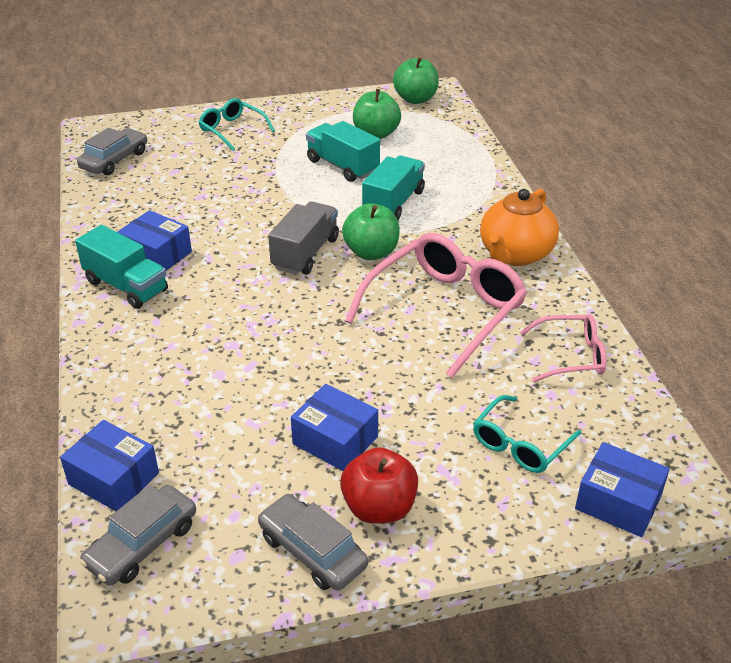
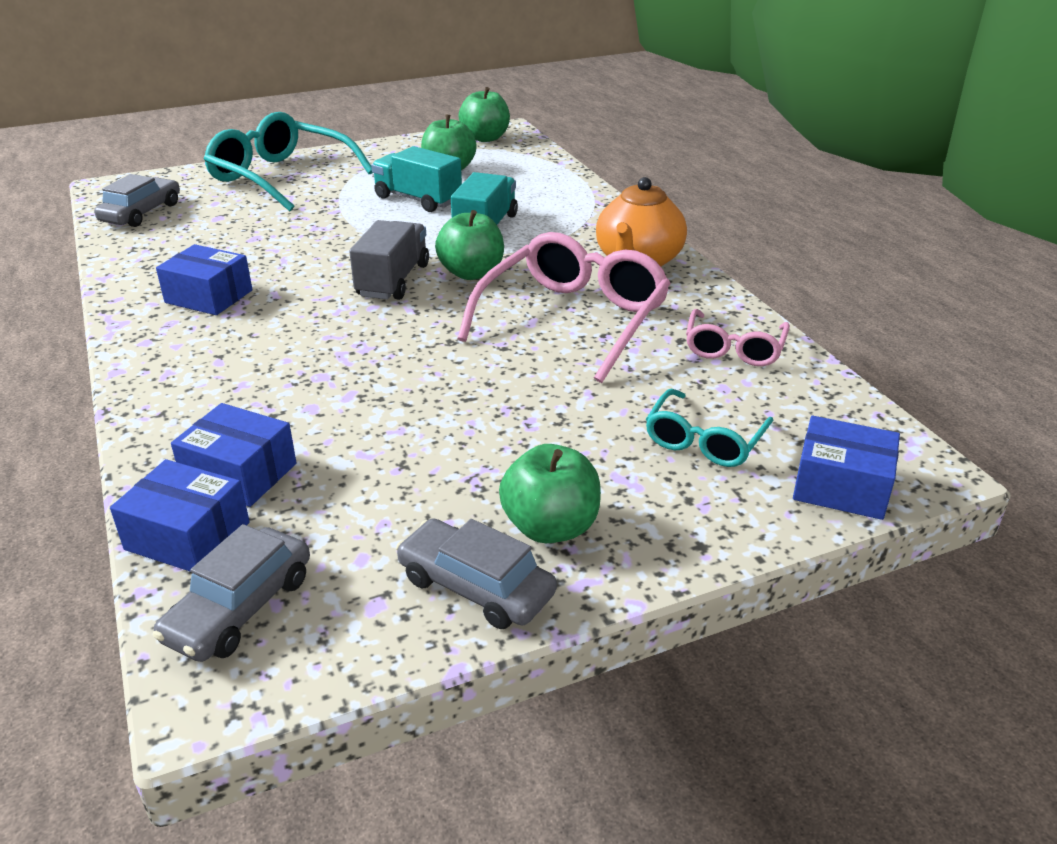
camera: 10 degrees left, 5 degrees down
(126, 286) = (174, 330): turquoise truck -> none
(232, 130) = (280, 177): turquoise glasses -> turquoise glasses, size x1.85
(335, 440) = (475, 461): blue box -> blue box (239, 474)
(379, 508) = (550, 527): red apple -> green apple
(571, 356) = (734, 349): pink glasses -> pink glasses turned 120 degrees clockwise

